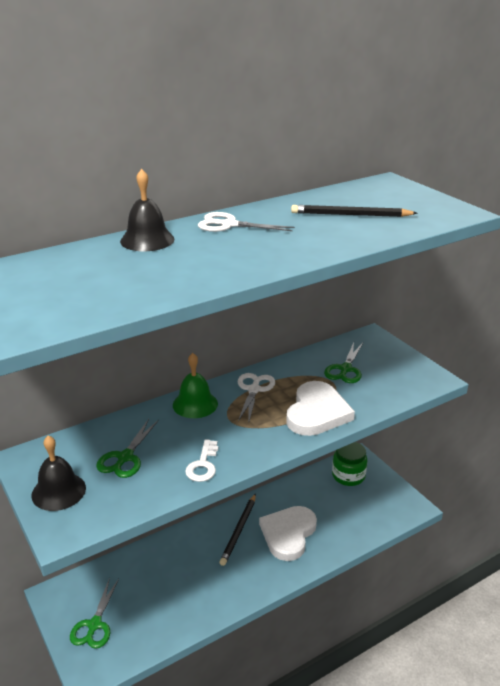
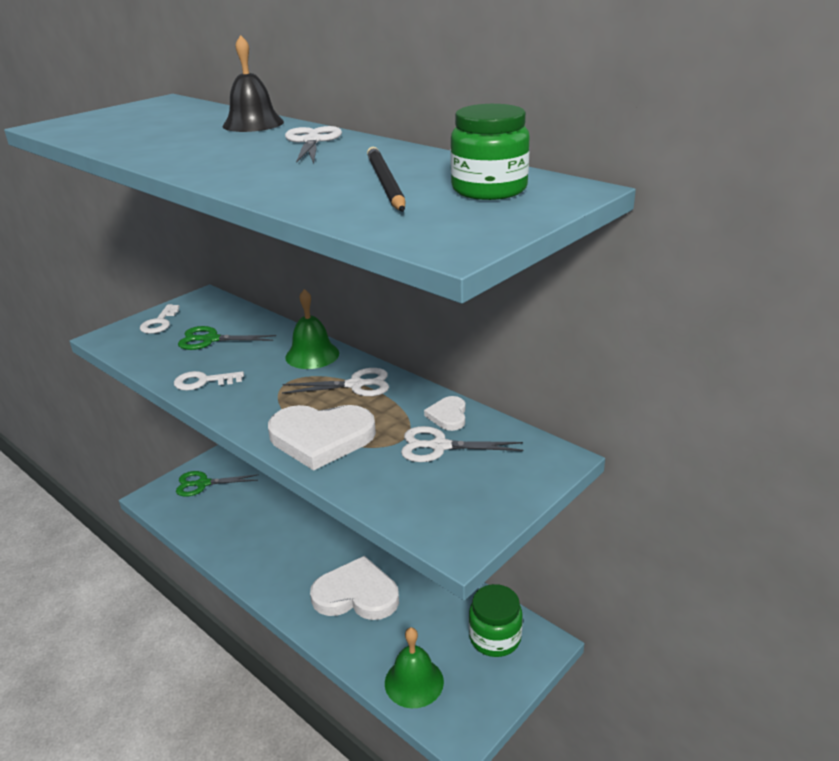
camera: 75 degrees right, 0 degrees up
(58, 491) = (159, 322): black bell -> white key
(239, 531) = (348, 549): black pencil -> none
(312, 360) = (448, 416): none -> white heart
(345, 369) = (439, 446): green scissors -> white scissors
(373, 519) = (414, 682): none -> green bell
(378, 195) = (489, 189): none -> green jar

